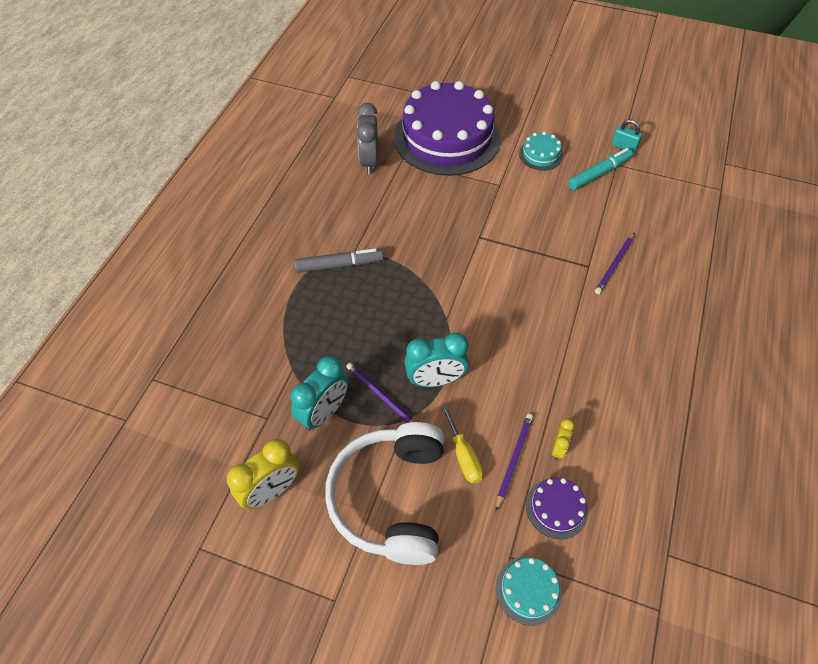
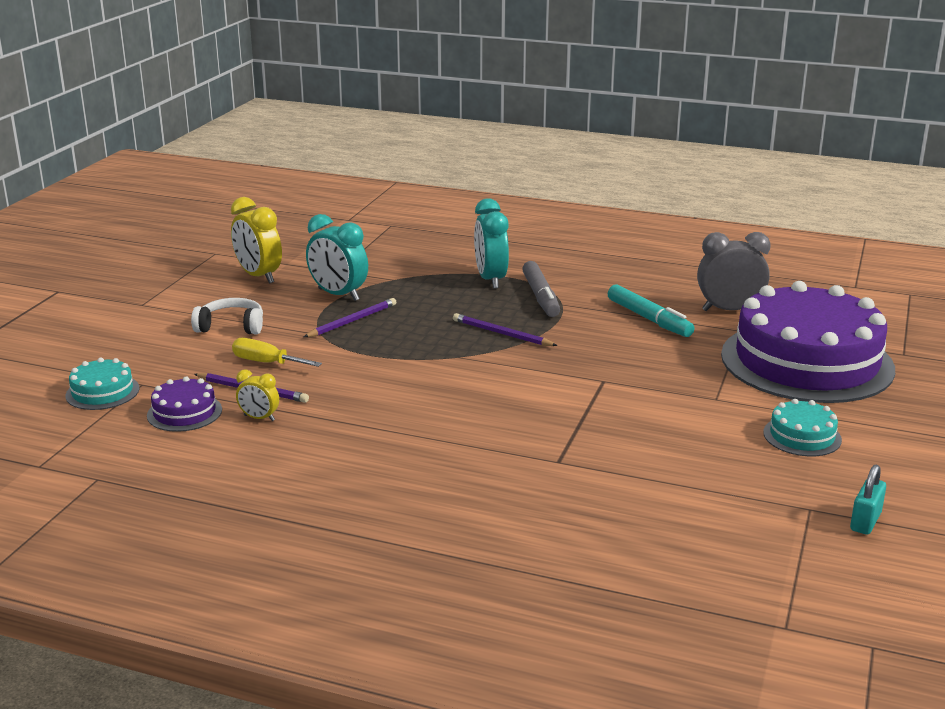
camera: 90 degrees right, 30 degrees down
(390, 498) = (231, 326): white headphones -> white headphones, size x0.49
(435, 380) = (369, 349): turquoise clock -> turquoise clock (490, 279)
(463, 456) = (266, 363): yellow screwdriver -> yellow screwdriver turned 45 degrees clockwise
(599, 173) = (777, 488): turquoise marker -> turquoise marker (649, 319)
(614, 265) = (563, 484): purple pencil -> purple pencil (501, 334)

